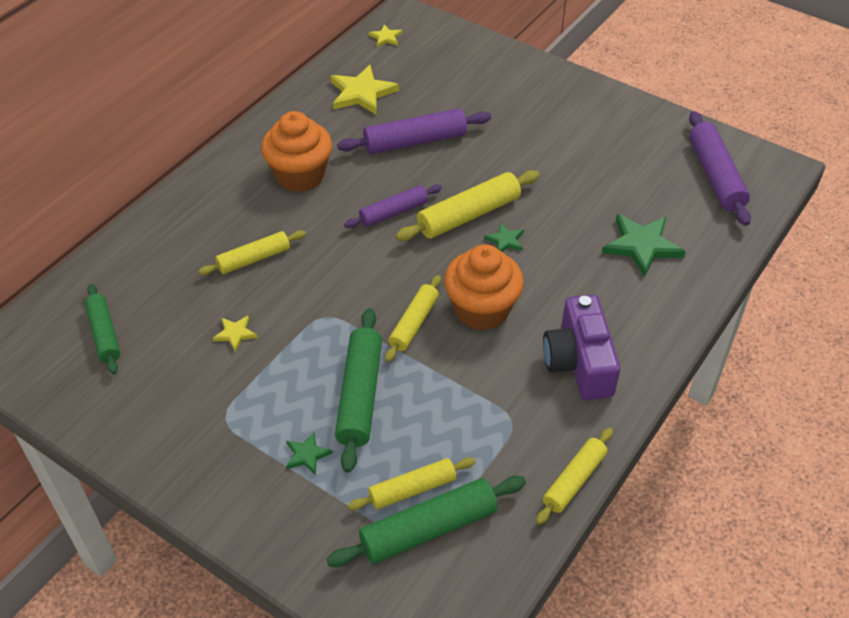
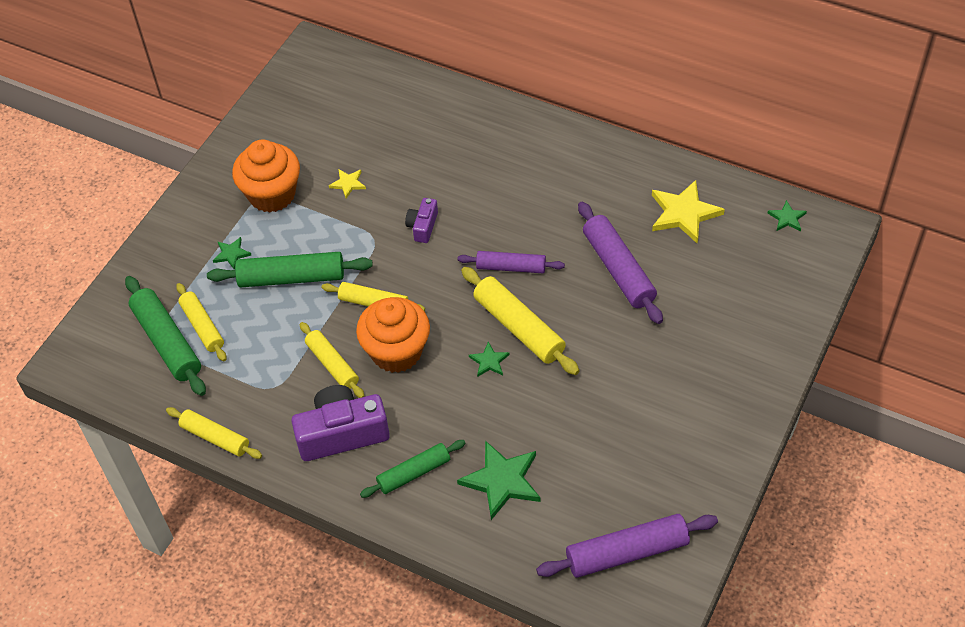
camera: 85 degrees right, 5 degrees up
(104, 334) = (338, 104): green rolling pin -> green rolling pin (414, 473)
(254, 259) = (434, 177): yellow rolling pin -> yellow rolling pin (332, 364)
(300, 175) = (547, 188): orange cupcake -> orange cupcake (272, 194)
(319, 274) = (423, 226): none -> purple camera
(386, 37) = (787, 218): yellow star -> green star
(393, 212) = (511, 267): purple rolling pin -> purple rolling pin turned 45 degrees counterclockwise

